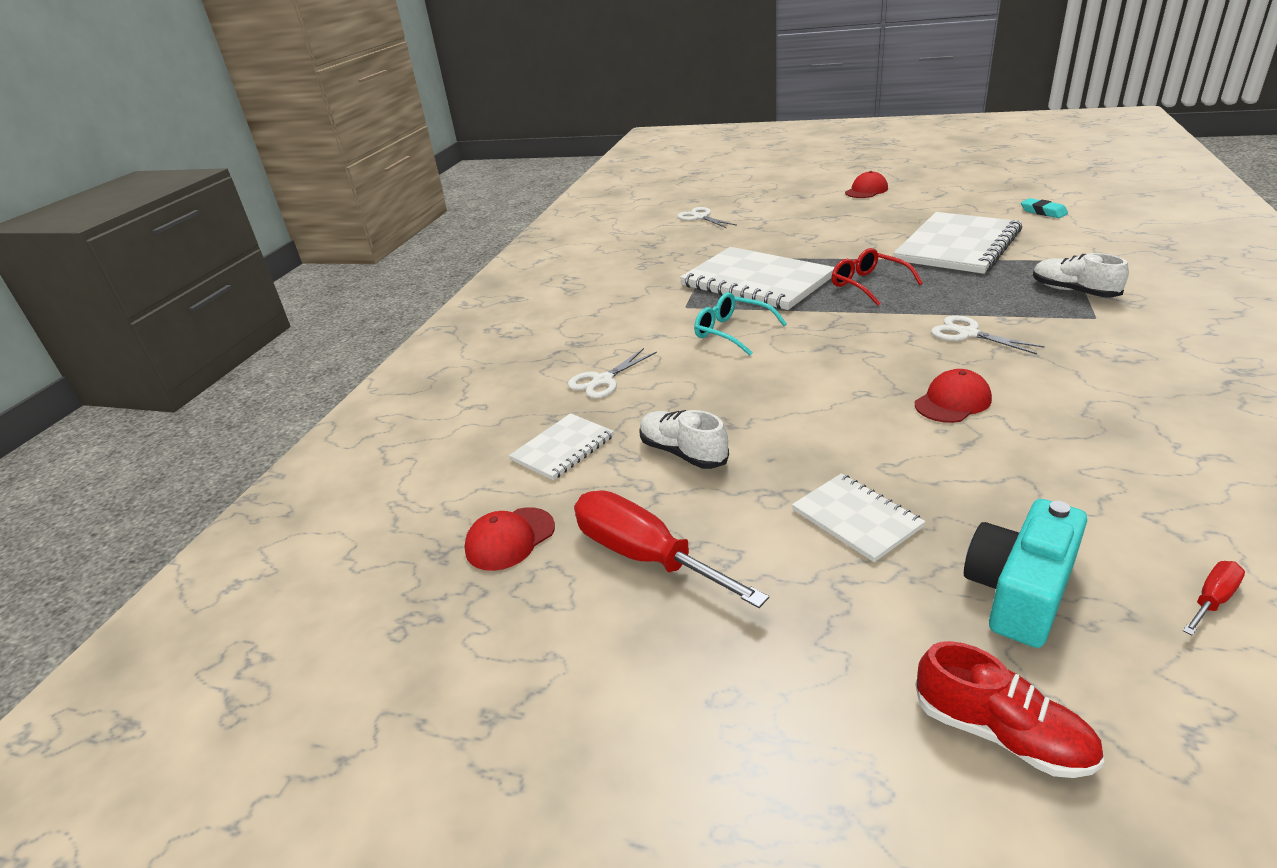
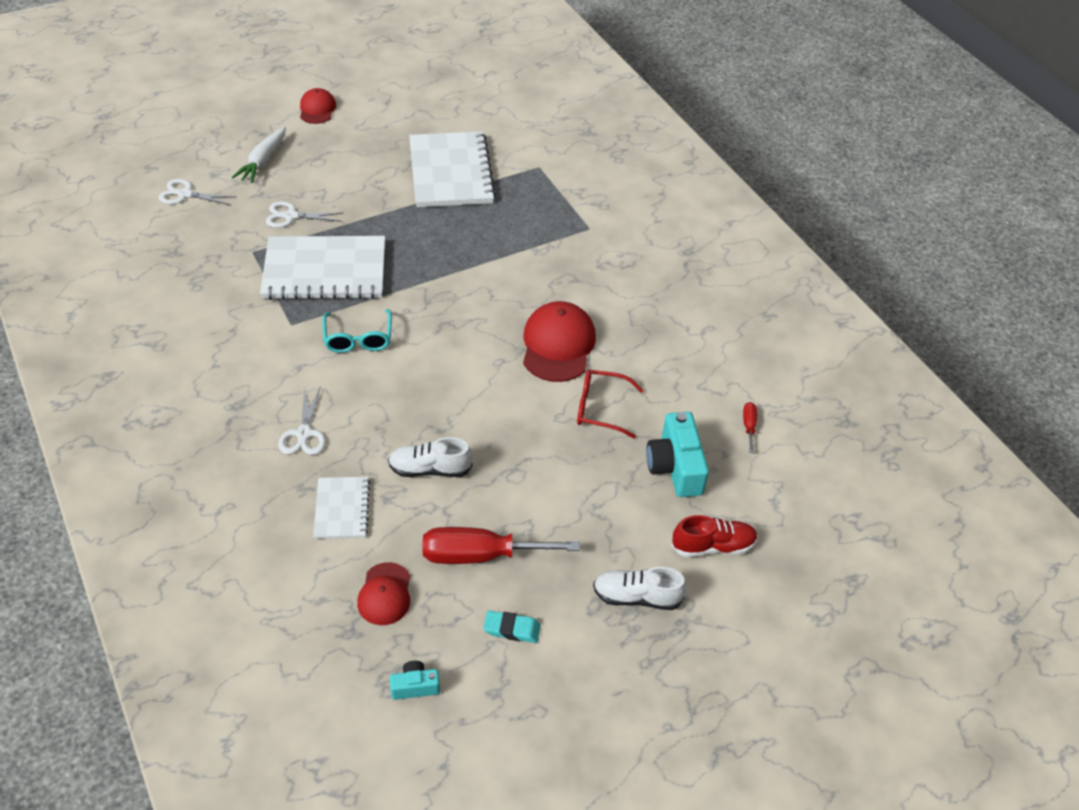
camera: 50 degrees left, 15 degrees up
(425, 646) = (415, 686): none -> turquoise camera
(732, 332) = (358, 338): turquoise glasses -> turquoise glasses turned 90 degrees counterclockwise
(783, 211) = (263, 161): none -> white carrot
(856, 519) = (571, 464): white notebook -> none
(868, 285) = (418, 244): red glasses -> red glasses (600, 408)
(952, 401) = (558, 345): red cap -> red cap, size x1.68
(968, 334) = (524, 275): white scissors -> white scissors (291, 216)
(1043, 212) = (484, 107): turquoise eraser -> turquoise eraser (512, 629)
(1073, 291) = (561, 204): white shoe -> white shoe (637, 597)

